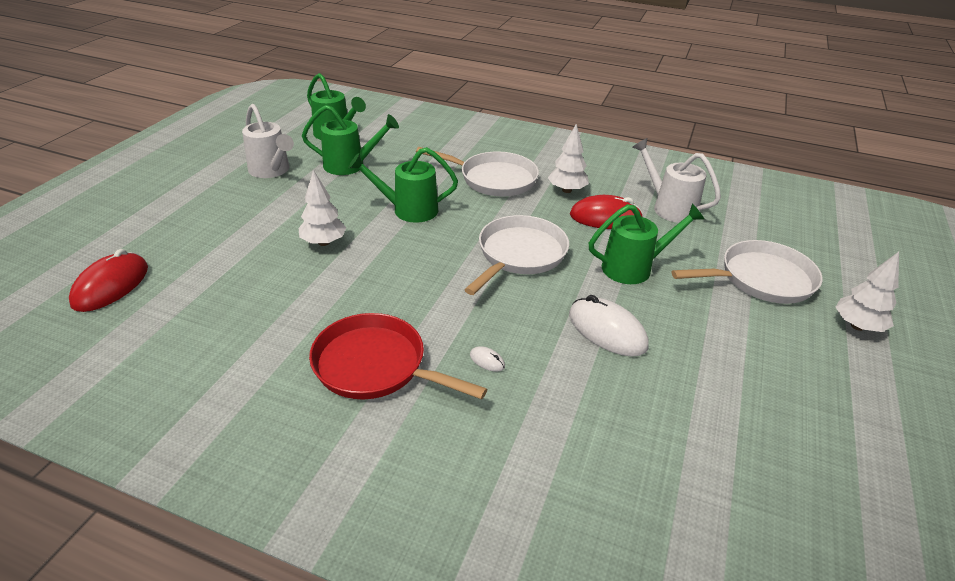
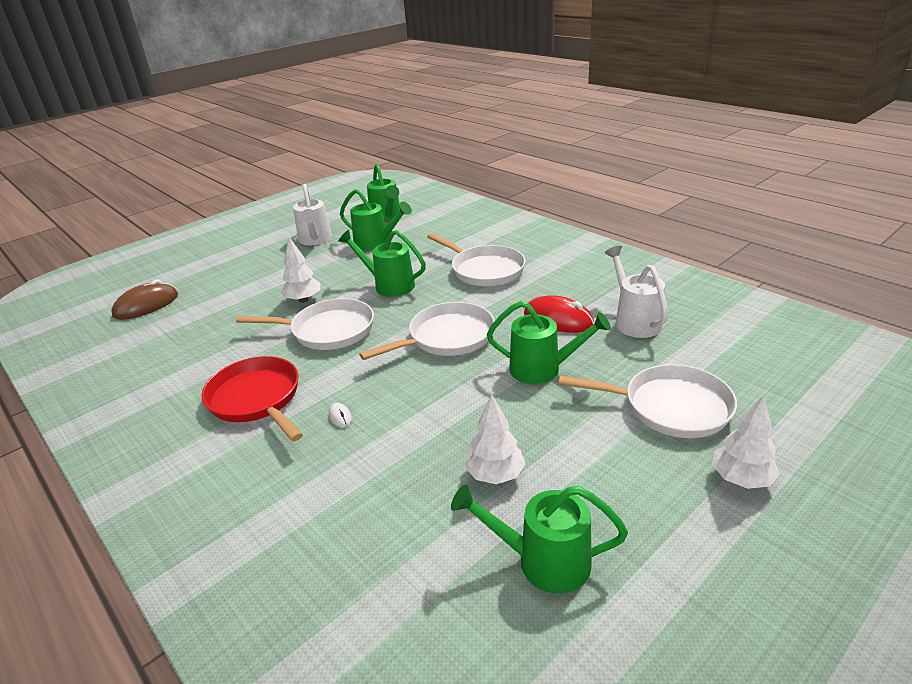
camera: 30 degrees right, 5 degrees down
(111, 286) = (146, 305): red mouse -> brown mouse
(386, 272) = (328, 330): none -> white pan
(567, 190) = (543, 289): white tree -> white tree (495, 475)
(607, 331) = (463, 418): white mouse -> none
(784, 440) = (542, 561): none -> green watering can

